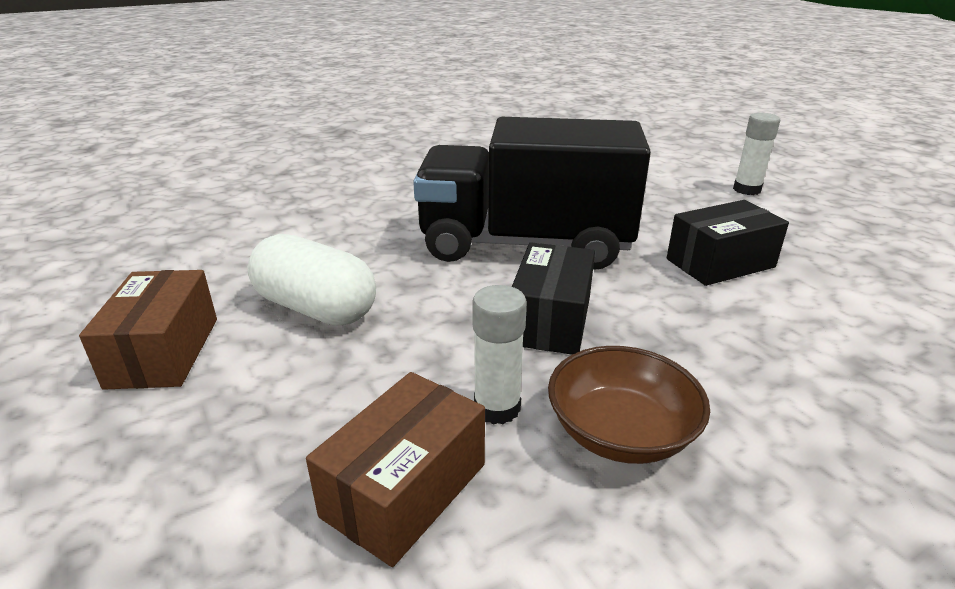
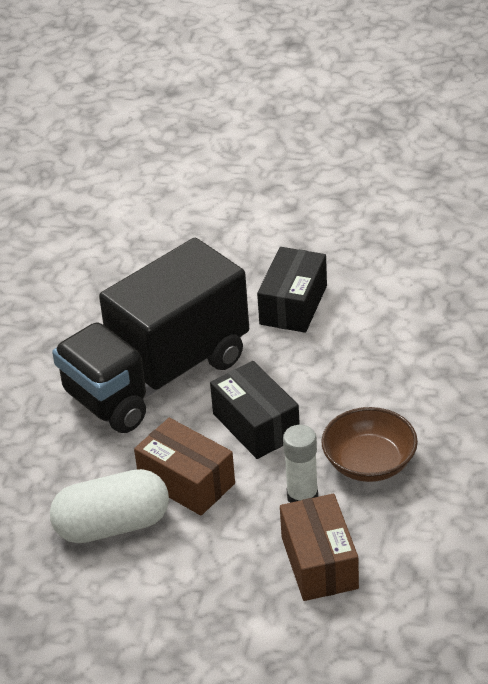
camera: 45 degrees left, 10 degrees up
(163, 352) = (81, 618): brown box -> brown box (186, 482)
(747, 190) = (231, 206): white glue stick -> none

